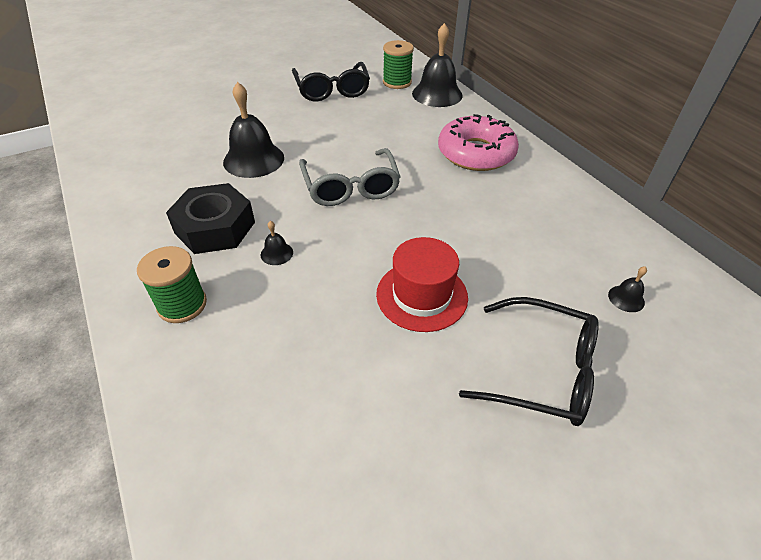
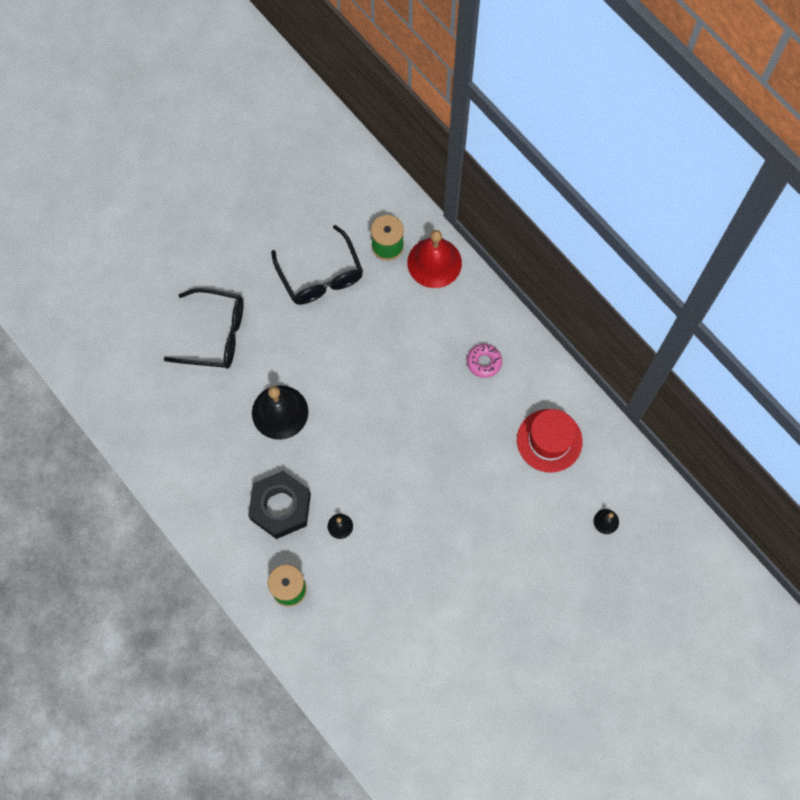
camera: 10 degrees left, 25 degrees up
(350, 187) = (378, 434): grey glasses -> none
(422, 295) = (459, 547): red hat -> red hat (549, 440)
(437, 94) = (434, 262): black bell -> red bell
(476, 153) = (484, 362): pink donut -> pink donut, size x0.48
(541, 371) = (545, 596): black glasses -> black glasses (215, 334)

